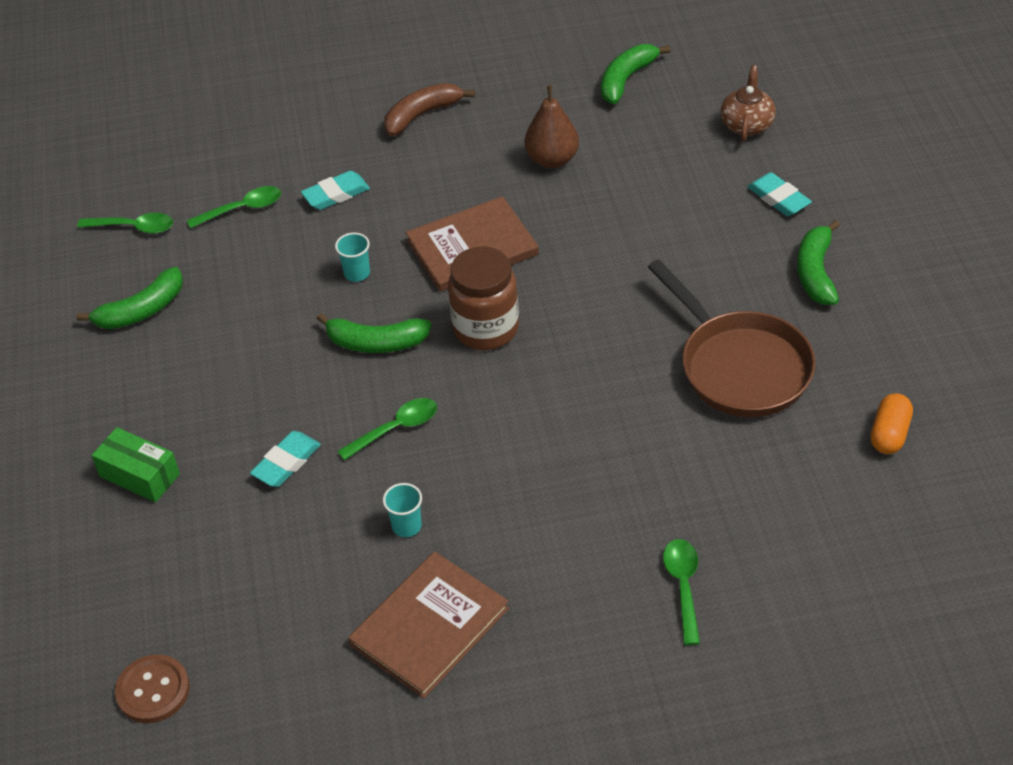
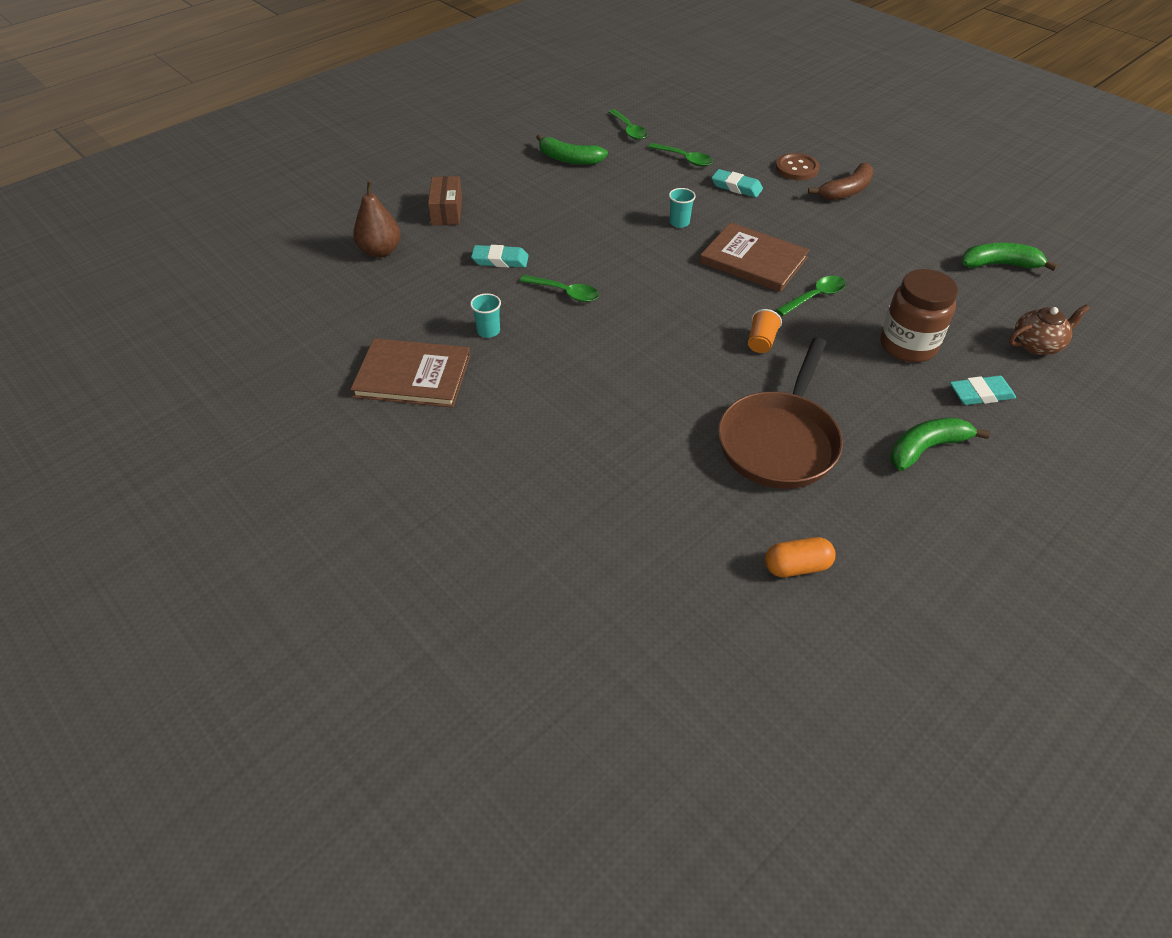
camera: 55 degrees right, 0 degrees up
(139, 475) = (447, 211): green box -> brown box
(153, 690) = (294, 283): brown button -> brown button (796, 168)
(376, 343) = (629, 254): green banana -> none
(422, 115) = (846, 191): brown banana -> brown banana turned 120 degrees clockwise
(486, 328) = (688, 296): brown jar -> brown jar (907, 346)
(552, 159) = (876, 262): brown pear -> brown pear (380, 251)
(599, 308) = (761, 342): none -> orange cup
(683, 586) = (536, 493): green spoon -> green spoon (815, 296)
(778, 198) = (980, 394): turquoise eraser -> turquoise eraser turned 60 degrees clockwise

